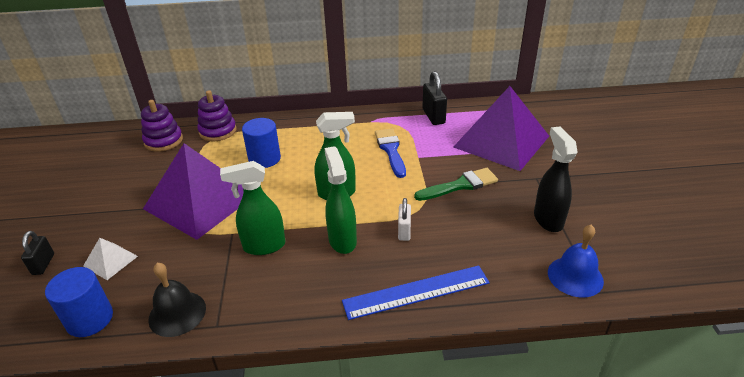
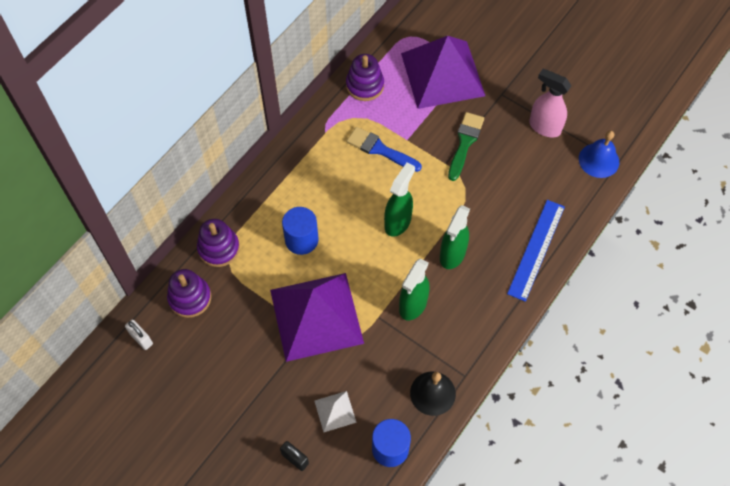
camera: 50 degrees left, 25 degrees up
(342, 240) = (452, 255): green spray bottle -> green spray bottle turned 90 degrees counterclockwise
(404, 231) = (478, 213): white padlock -> white padlock (141, 338)
(433, 116) = (365, 85): black padlock -> purple stacking toy
(548, 219) = (544, 127): black spray bottle -> pink spray bottle

